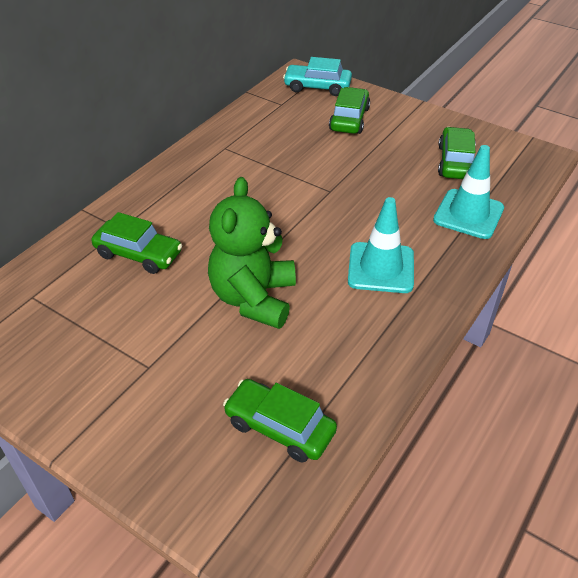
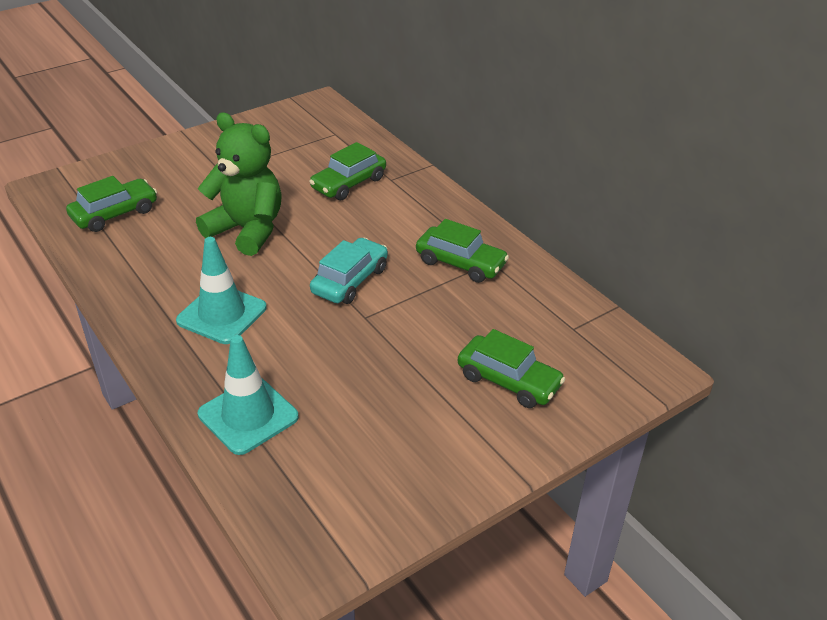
camera: 110 degrees right, 5 degrees down
(317, 87) = (609, 375): turquoise car -> turquoise car (350, 280)
(455, 162) = (353, 450): green car -> green car (460, 263)

